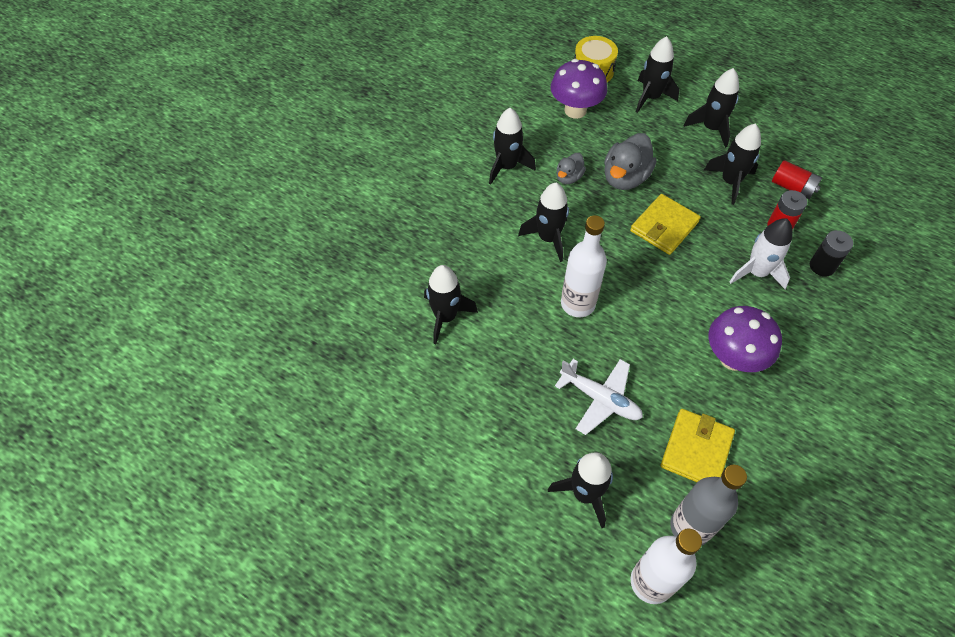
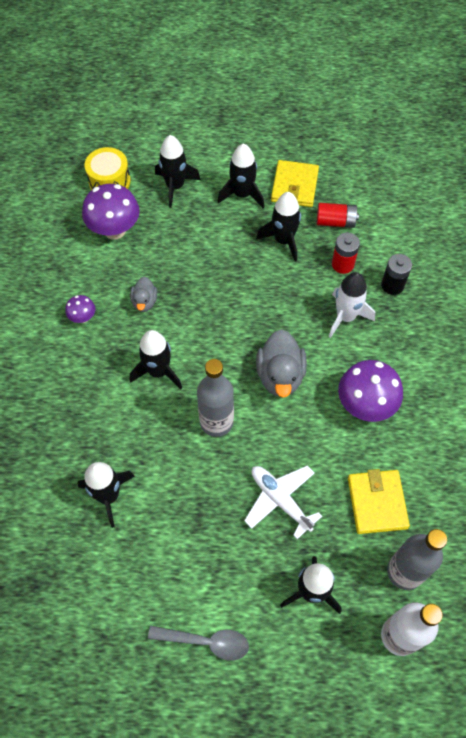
camera: 30 degrees left, 5 degrees up
(460, 482) = (205, 642): none -> grey spoon
(507, 166) = (83, 317): black rocket -> purple mushroom
(578, 304) = (216, 422): white bottle -> grey bottle
(600, 399) = (280, 500): white plane -> white plane turned 135 degrees counterclockwise
(625, 178) = (194, 278): grey duck -> grey duck (280, 375)
(664, 226) = (251, 310): yellow wallet -> yellow wallet (294, 186)

